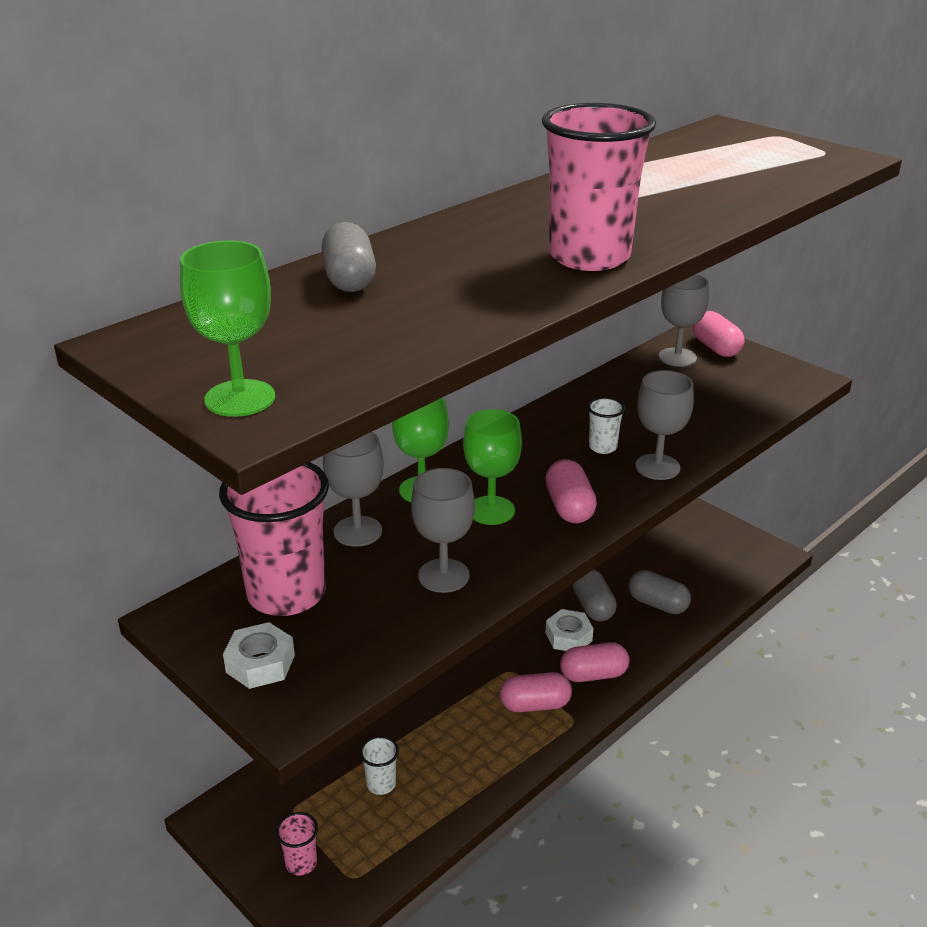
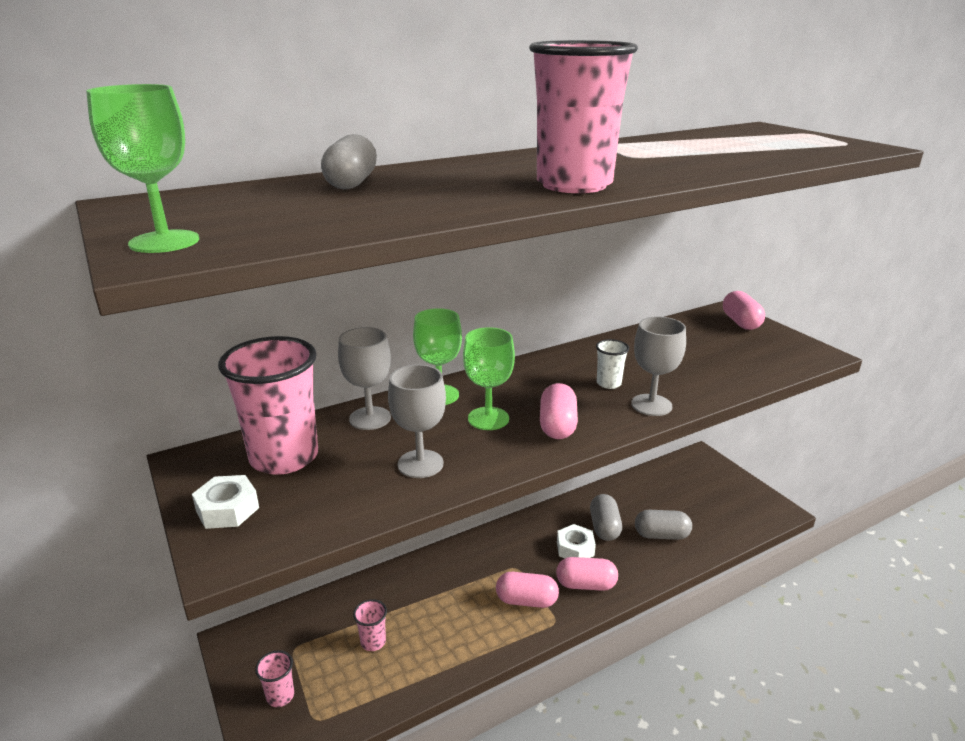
camera: 15 degrees right, 5 degrees down
(381, 784) = (373, 642): white cup -> pink cup
(657, 604) = (661, 535): grey capsule -> grey capsule turned 45 degrees counterclockwise
(677, 357) = (703, 325): grey goblet -> none

